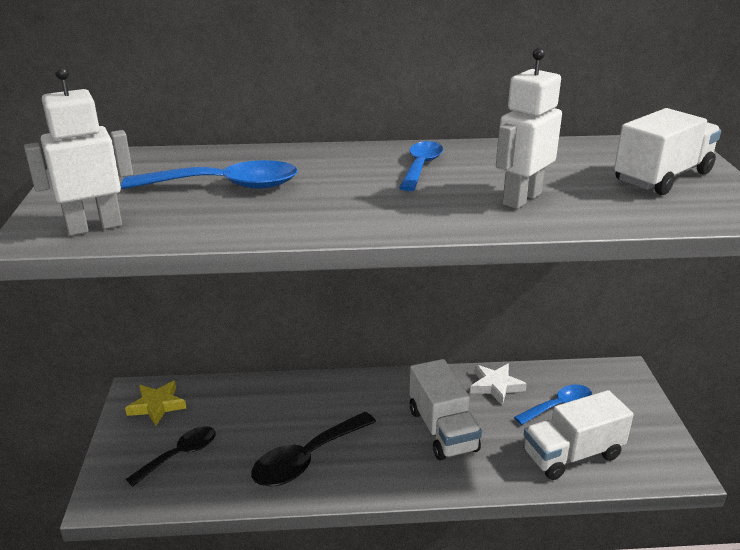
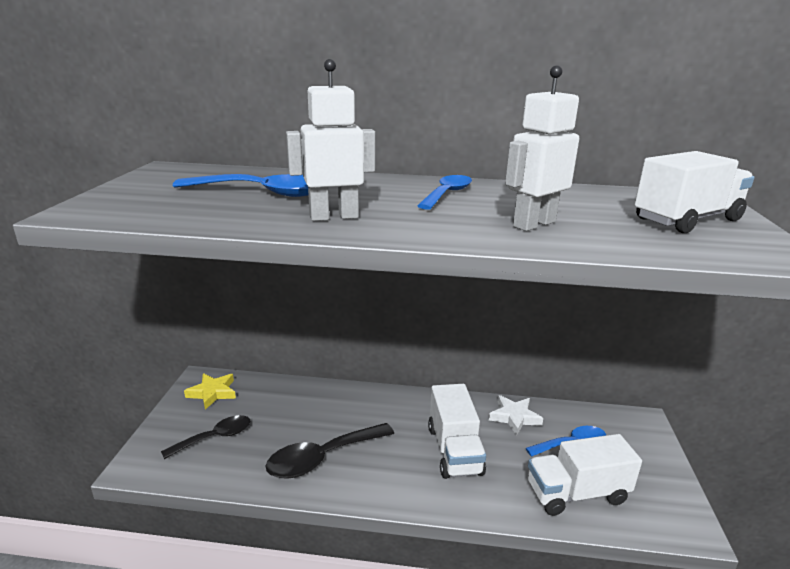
camera: 10 degrees right, 5 degrees down
(94, 227) = (129, 210): white robot -> white robot (334, 217)

